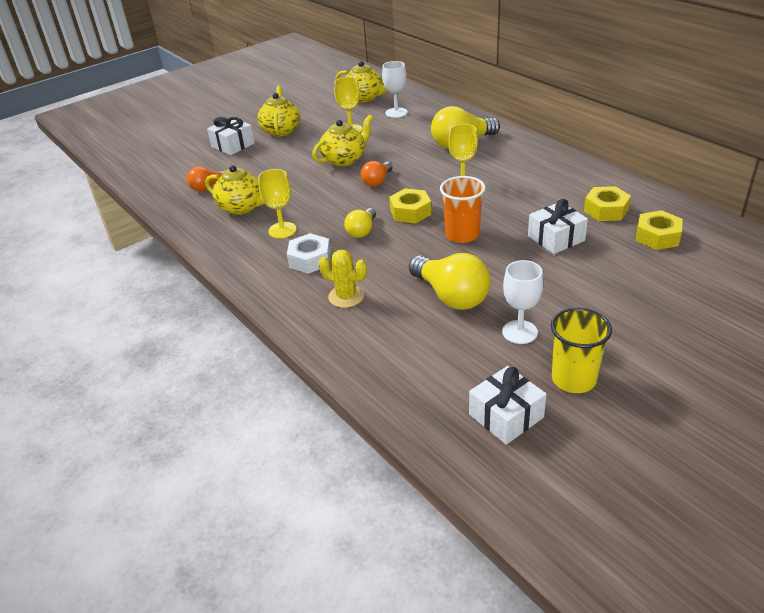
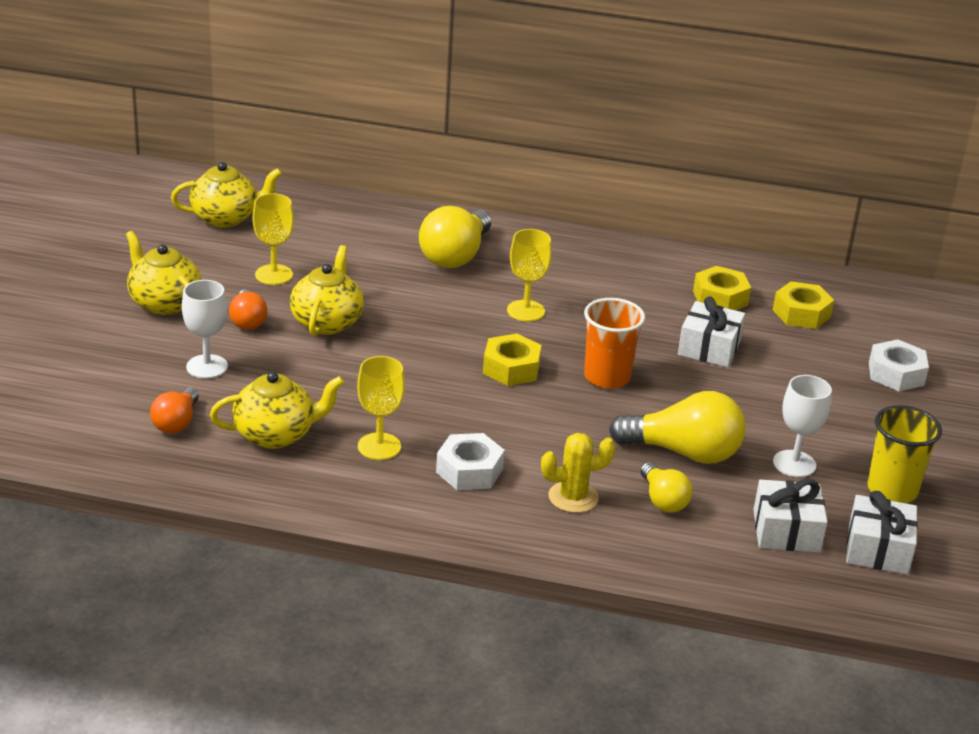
camera: 45 degrees left, 5 degrees down
(233, 145) = (117, 347): white gift -> white gift (786, 531)
(362, 231) = (484, 412): yellow light bulb -> yellow light bulb (663, 500)
(377, 181) = (415, 340): orange light bulb -> orange light bulb (247, 321)
(396, 113) = (306, 231): white goblet -> white goblet (207, 367)
(685, 300) = (896, 374): none -> white nut

